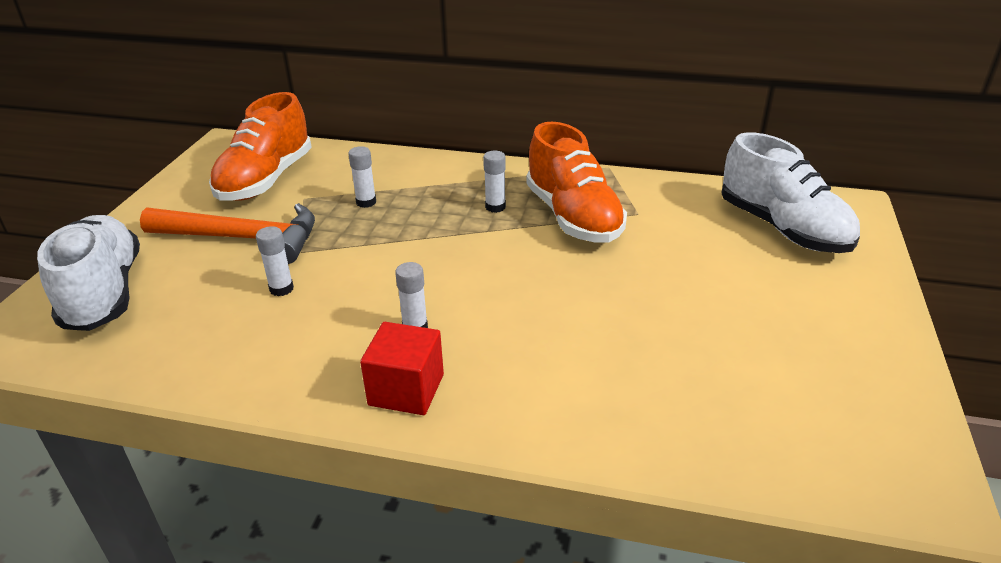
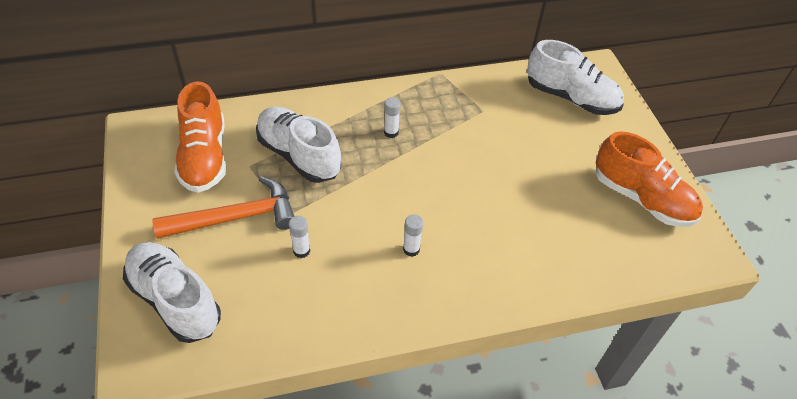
camera: 30 degrees left, 15 degrees up
(366, 202) = (299, 155): white glue stick -> white shoe
(406, 390) = (439, 295): red cube -> none
(573, 217) = (446, 126): orange shoe -> orange shoe (642, 198)

